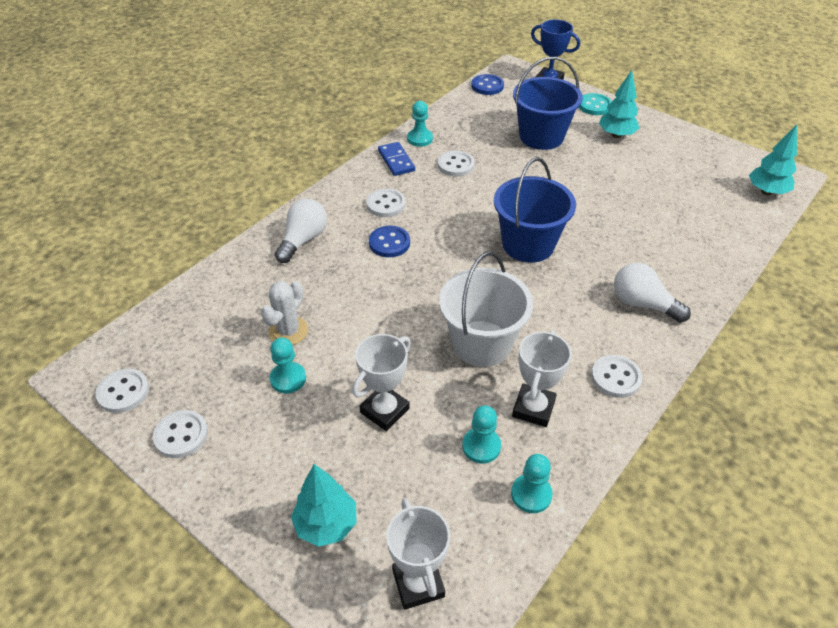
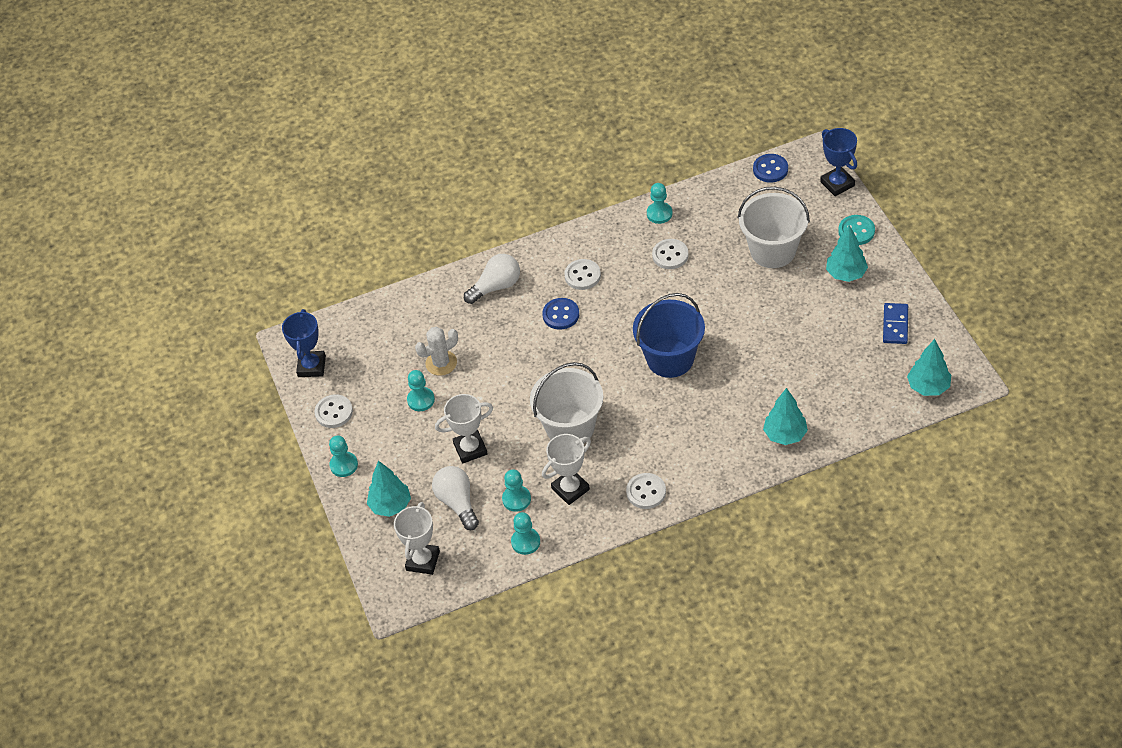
camera: 35 degrees right, 5 degrees up
(123, 392) = (311, 366): white button -> blue trophy
(230, 497) = (344, 465): none -> turquoise pawn
(396, 161) = (621, 232): blue domino -> blue domino (895, 325)
(541, 136) = (773, 251): blue bucket -> white bucket
(642, 304) = (717, 445): white light bulb -> white light bulb (457, 503)
(693, 271) = (785, 435): none -> turquoise tree

